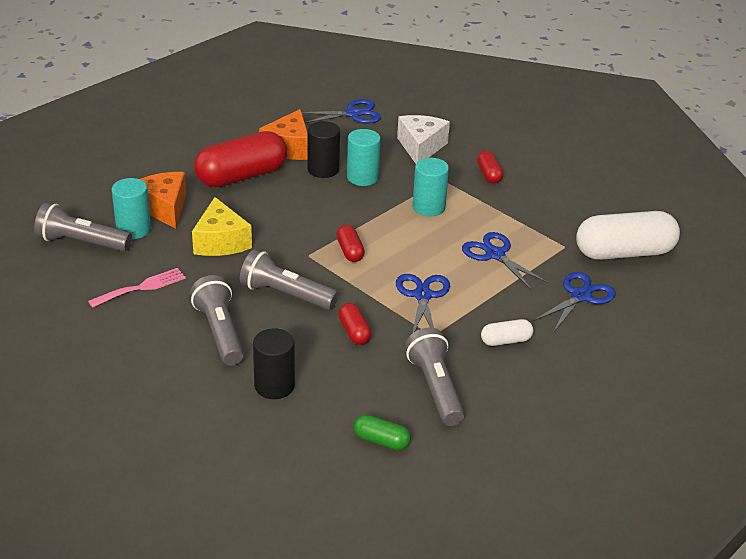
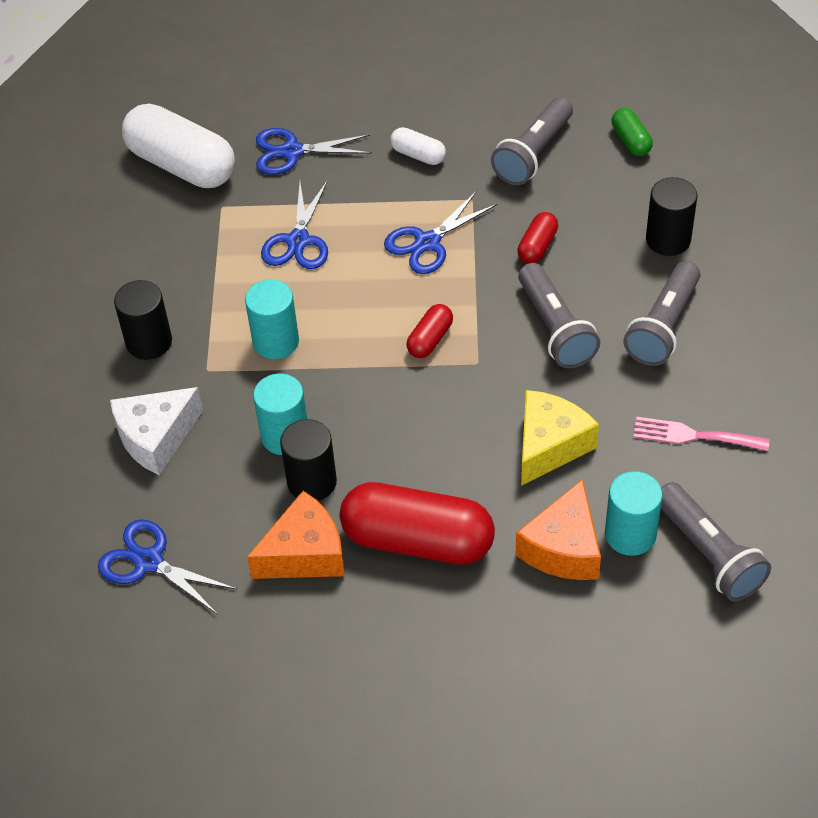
camera: 130 degrees left, 15 degrees up
(489, 174) = (149, 342): red capsule -> black cylinder

